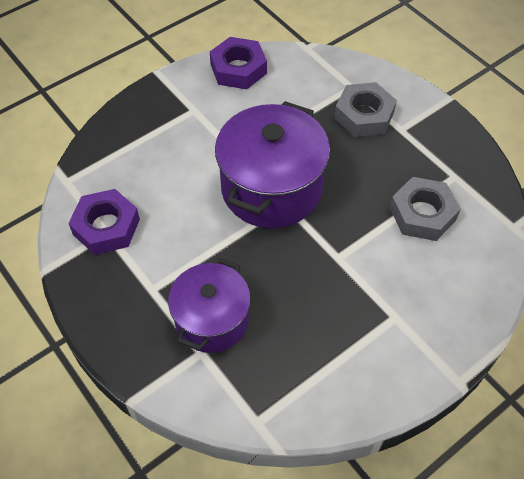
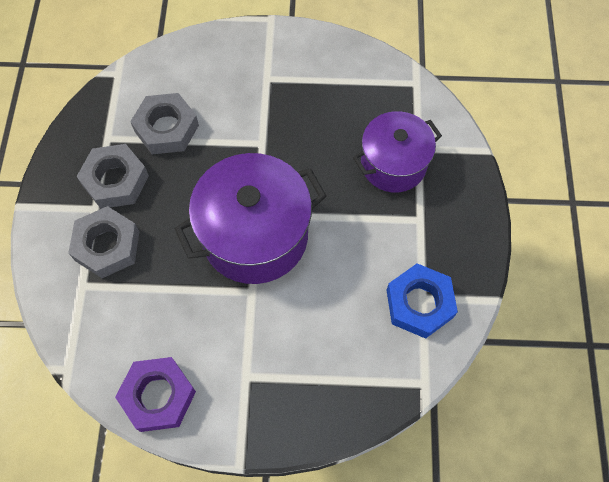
camera: 140 degrees left, 10 degrees up
(106, 227) = (419, 304): purple nut -> blue nut
(410, 154) = (115, 180): none -> grey nut

